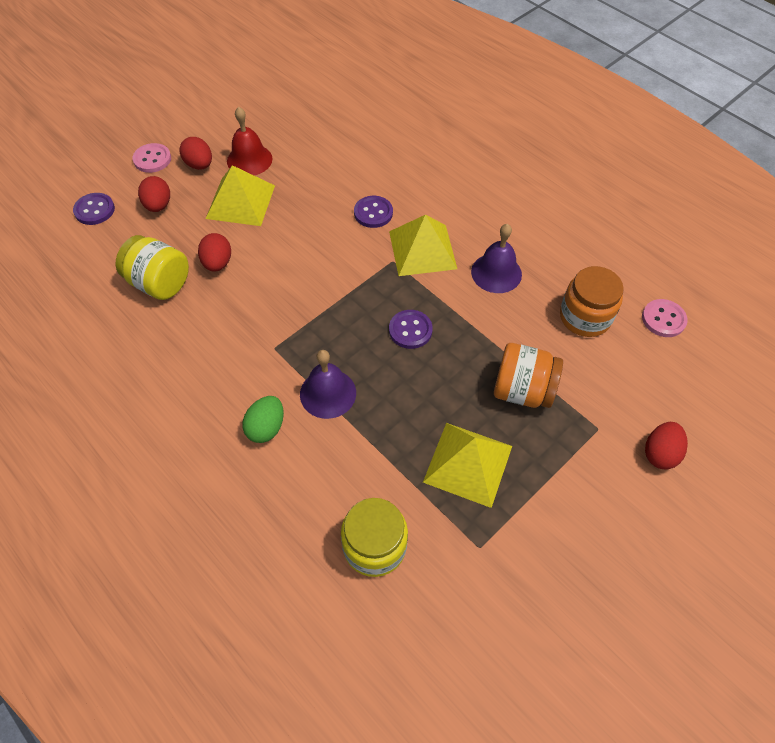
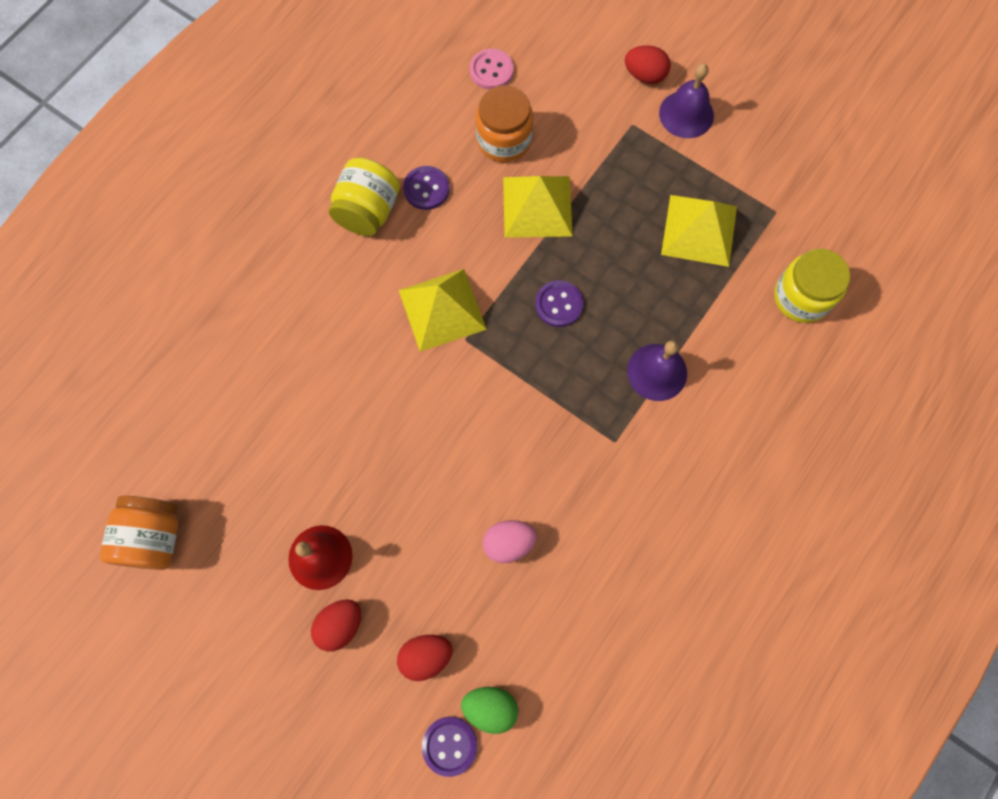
camera: 100 degrees left, 15 degrees up
(152, 159) = (338, 699): pink button -> none
(160, 283) = (554, 605): yellow jar -> yellow jar (368, 211)
(217, 263) = (508, 543): red egg -> pink egg
(241, 202) = (400, 545): yellow pyramid -> yellow pyramid (537, 206)
(266, 427) = (712, 423): green egg -> green egg (490, 707)
(373, 213) = (393, 375): purple button -> purple button (426, 189)
(496, 273) = (461, 228): purple bell -> purple bell (686, 114)
(522, 390) = (607, 191): orange jar -> orange jar (154, 537)

